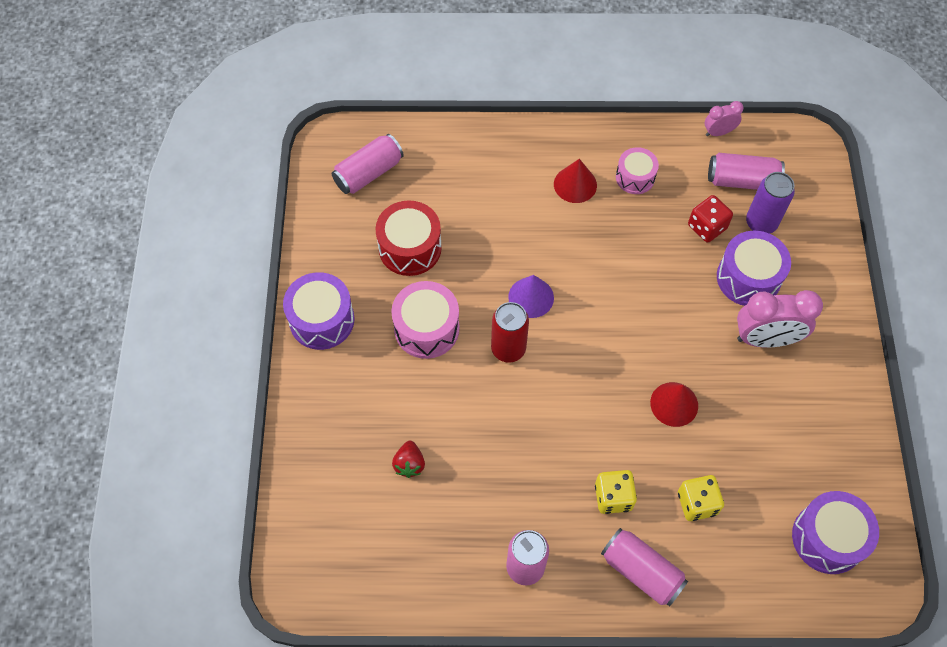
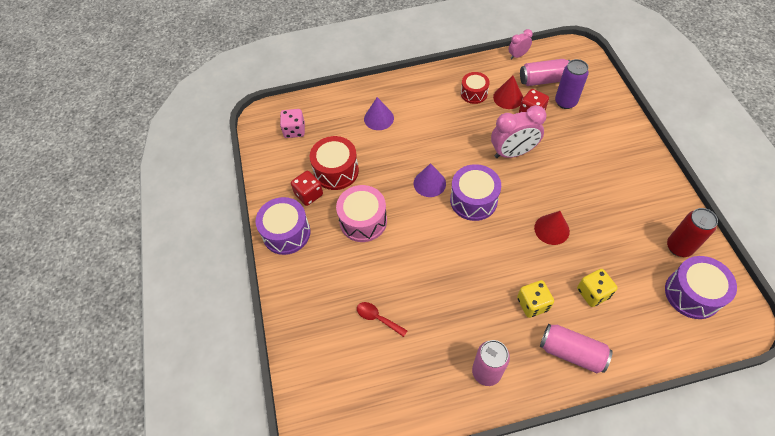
camera: 10 degrees left, 5 degrees down
(364, 273) = (309, 194): none -> red dice
(368, 173) = (294, 130): pink can -> pink dice
(409, 464) = (378, 318): red strawberry -> red spoon
(489, 183) = (379, 118): none -> purple cone
(508, 349) = (424, 221): red can -> red can (679, 247)
(575, 184) = (436, 106): red cone -> red cone (508, 97)
(635, 177) = (474, 93): pink drum -> red drum
(748, 278) = (570, 137): purple drum -> purple drum (473, 200)
(765, 339) = (596, 172): pink clock -> pink clock (513, 153)

